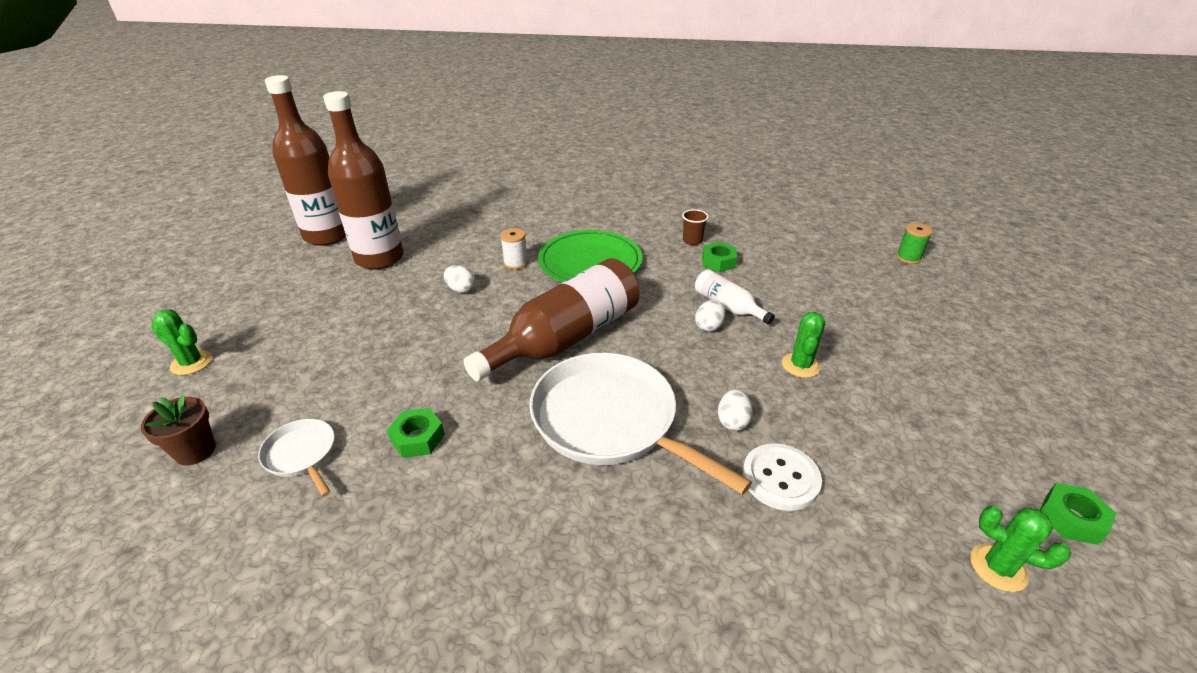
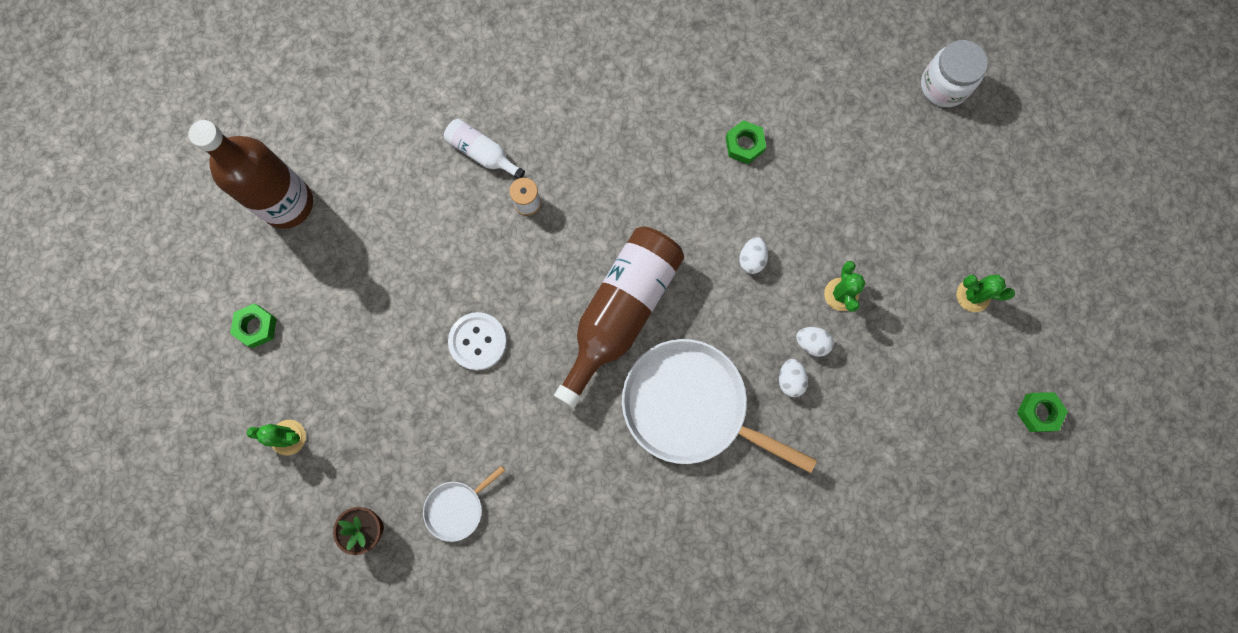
camera: 15 degrees left, 40 degrees up
(302, 454) = (457, 508): white pan -> white pan turned 75 degrees counterclockwise
(379, 258) = (373, 232): brown bottle -> none
(418, 438) = (541, 467): green nut -> green nut (256, 327)
(461, 289) = (488, 264): white egg -> white egg (811, 343)
(590, 262) = (607, 180): green plate -> none
(692, 241) = (709, 109): brown cup -> none
(728, 306) = (765, 222): white bottle -> white bottle (482, 153)
(780, 478) = (833, 430): white button -> white button (478, 341)
(908, 258) = (944, 85): green spool -> white jar
(998, 568) = (982, 469): green cactus -> green cactus (973, 295)

